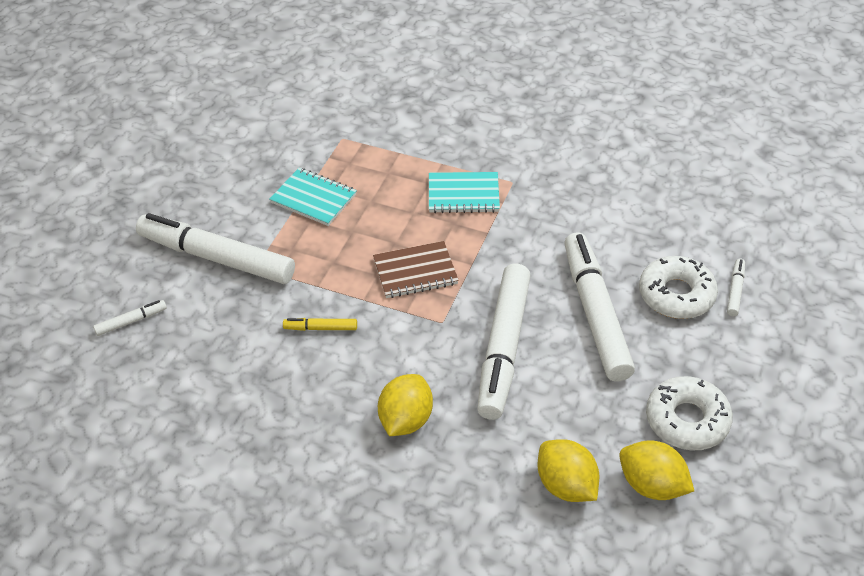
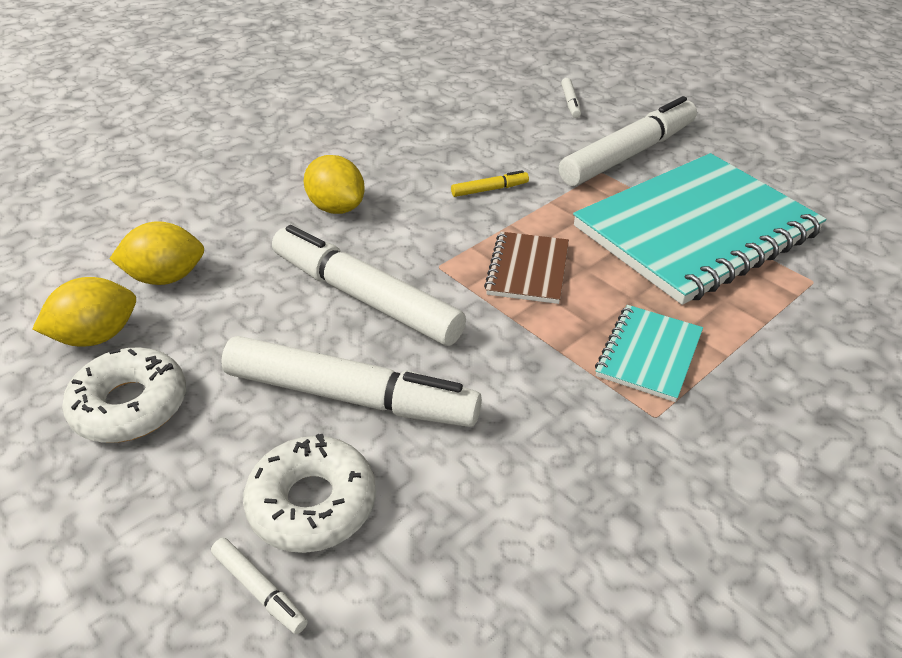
camera: 115 degrees right, 5 degrees down
(313, 199) = (695, 230): turquoise notebook -> turquoise notebook, size x2.22
(320, 328) = (489, 189): yellow marker -> yellow marker turned 45 degrees clockwise

